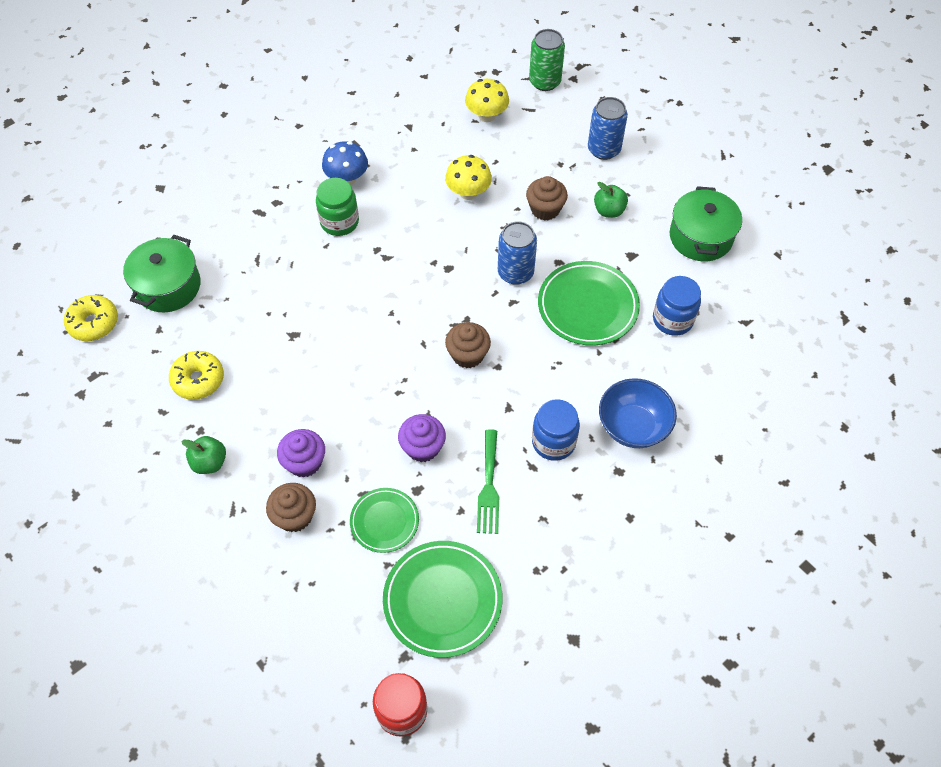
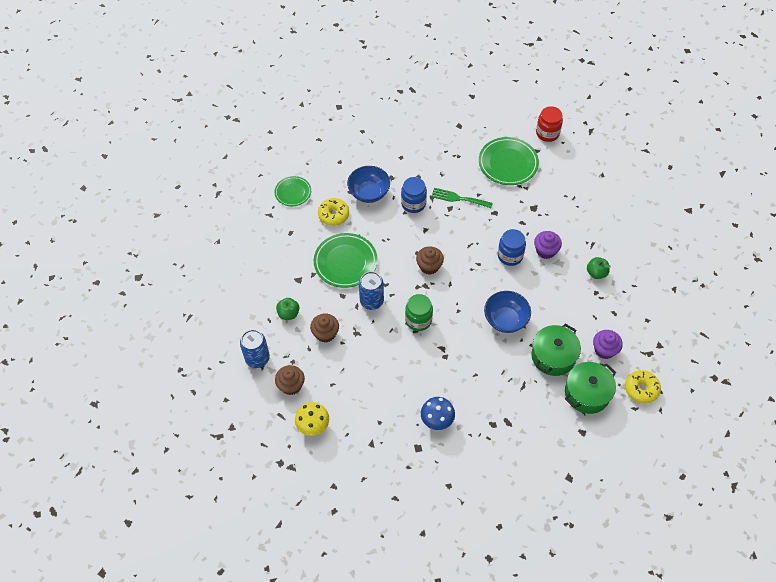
camera: 150 degrees left, 0 degrees up
(198, 380) = (587, 322): yellow donut -> yellow donut (333, 215)
(295, 516) = (561, 227): brown cupcake -> brown cupcake (291, 385)
(319, 330) = (505, 320): none -> blue bowl
(339, 222) = (458, 388): green jar -> green jar (418, 320)
(384, 521) = (518, 206): green plate -> green plate (293, 192)
(422, 447) = (481, 230): purple cupcake -> purple cupcake (604, 350)
(468, 192) = (364, 369): yellow mushroom -> none
(489, 486) = (458, 198): green fork -> green fork turned 105 degrees counterclockwise
(545, 82) = (253, 434): green can -> none
(672, 320) = (306, 233): blue jar -> blue jar (510, 255)
(700, 237) = (250, 271): green pot -> green pot (553, 356)

